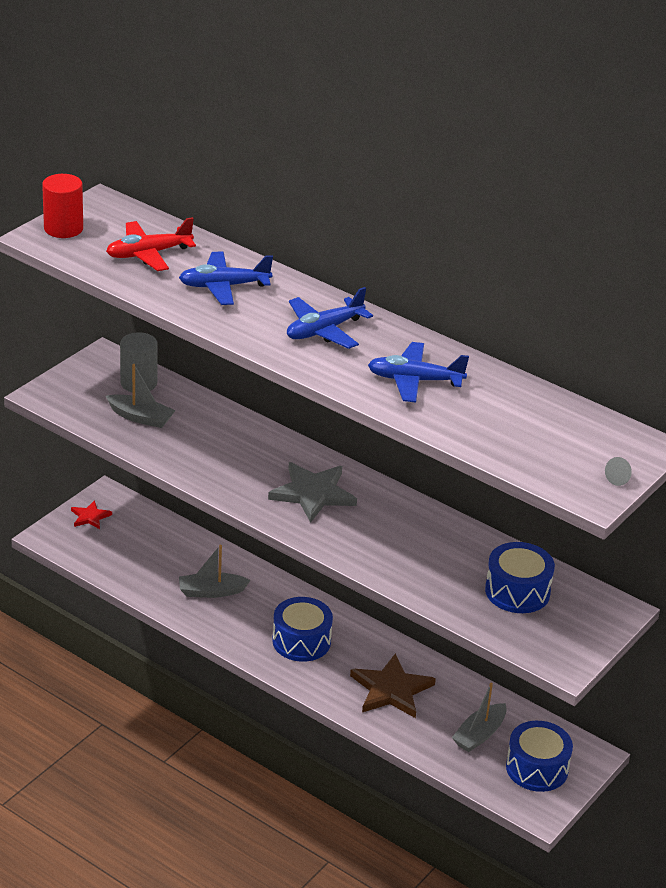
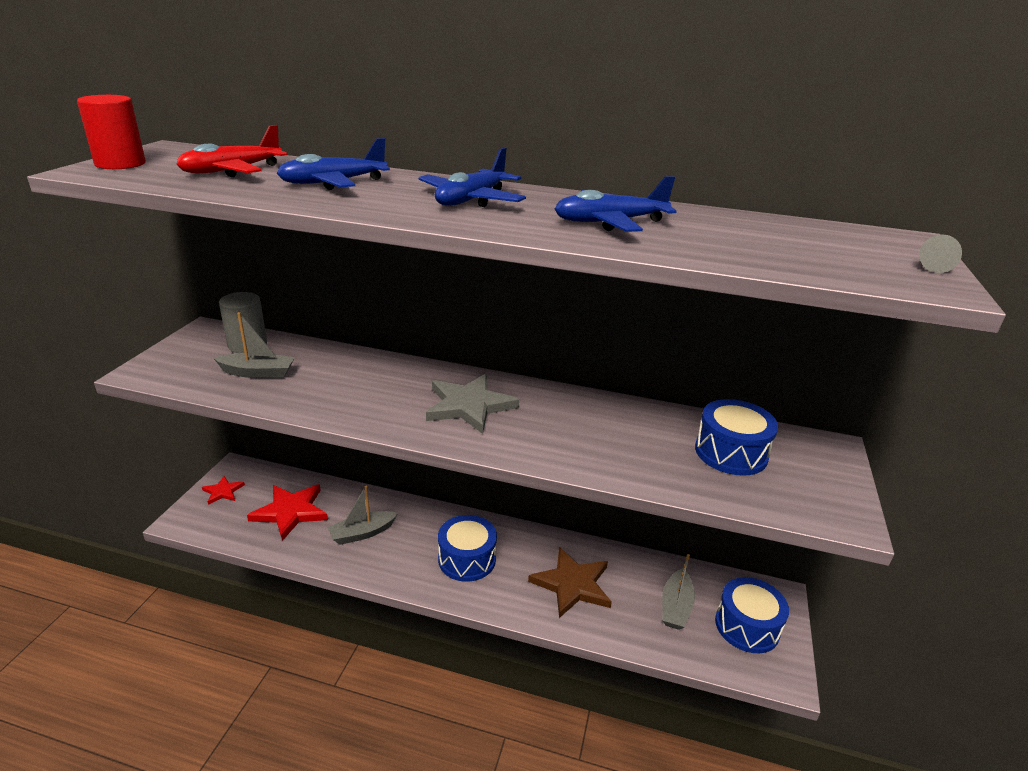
camera: 20 degrees left, 5 degrees down
(149, 553) = (290, 512): none -> red star

